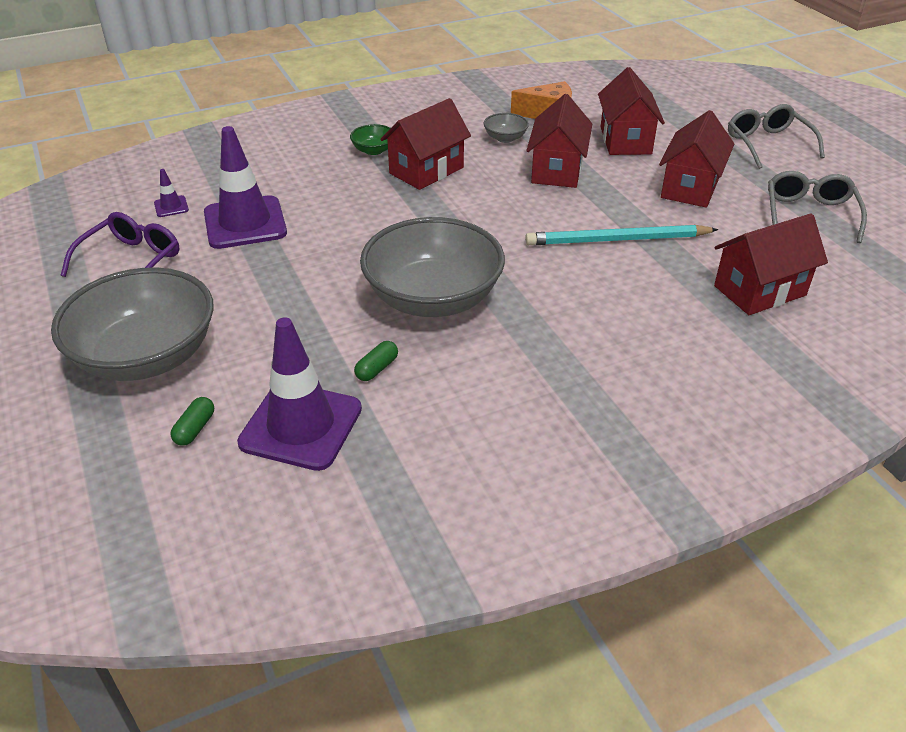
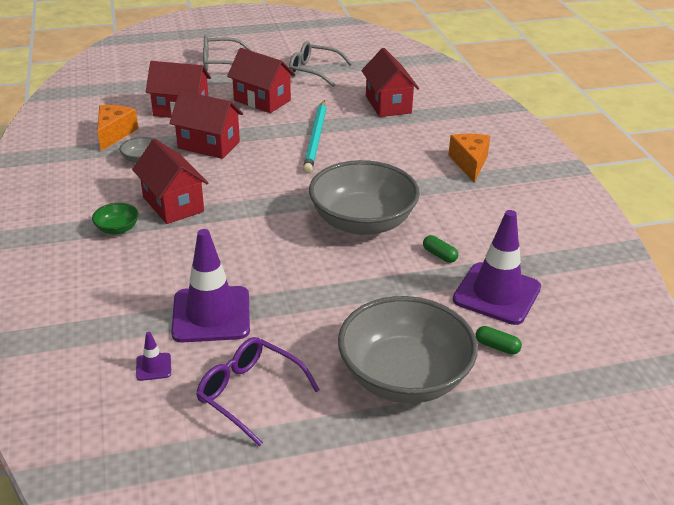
camera: 80 degrees left, 5 degrees down
(628, 386) = (469, 163): none -> orange cheese

